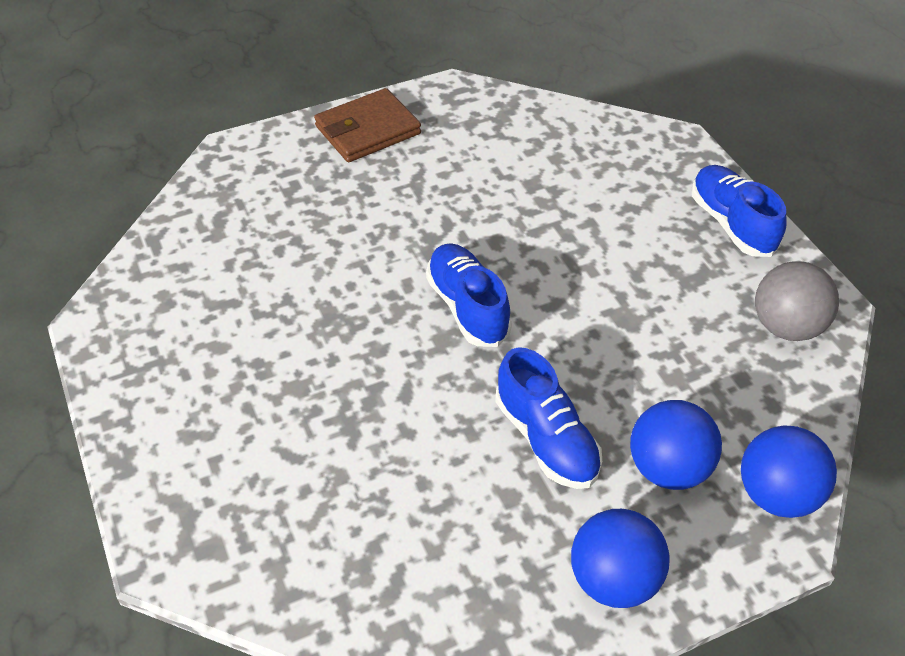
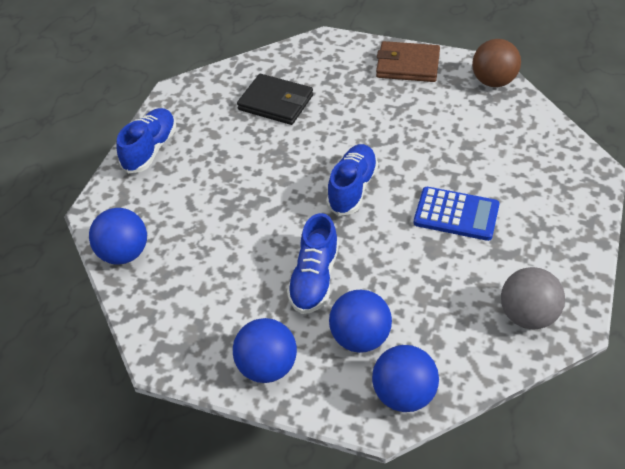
camera: 45 degrees right, 0 degrees up
(256, 260) = (275, 103): none -> black wallet
(274, 582) = (124, 253): none -> blue ball
(481, 101) = (493, 82): none -> brown ball
(606, 266) = (456, 214): none -> blue calculator
(731, 224) = (568, 237): blue shoe -> blue shoe (150, 149)

